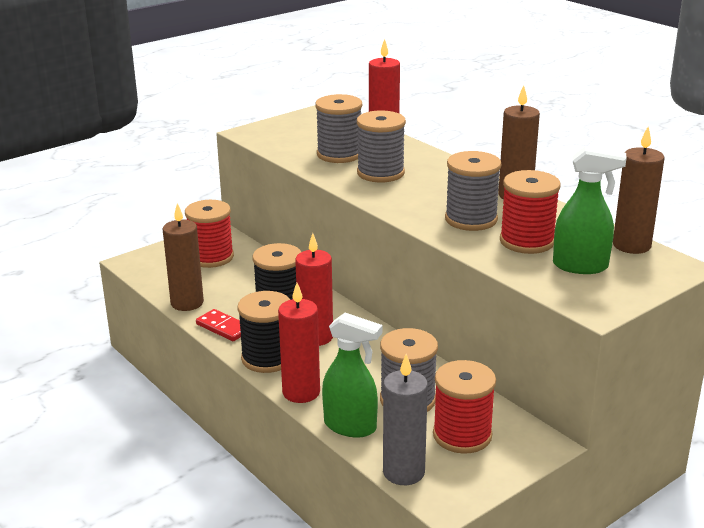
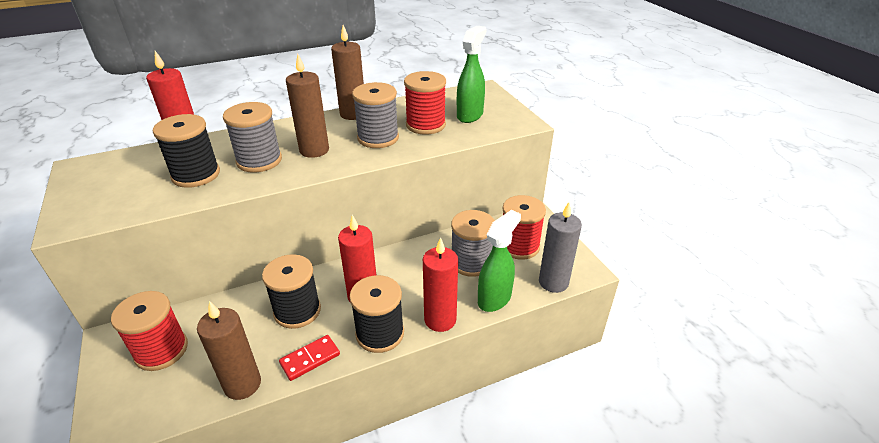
camera: 75 degrees left, 10 degrees up
(339, 154) = (196, 175): grey spool -> black spool
(631, 245) = (451, 94): brown candle -> brown candle (314, 150)

